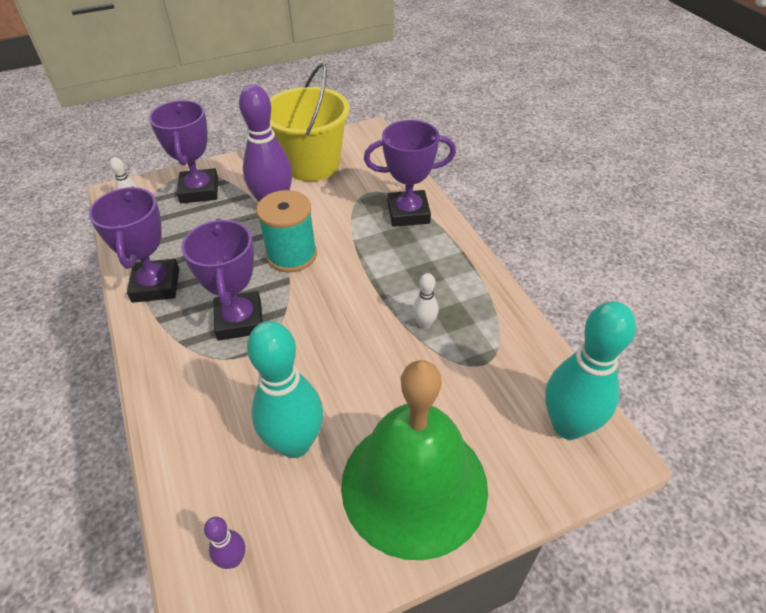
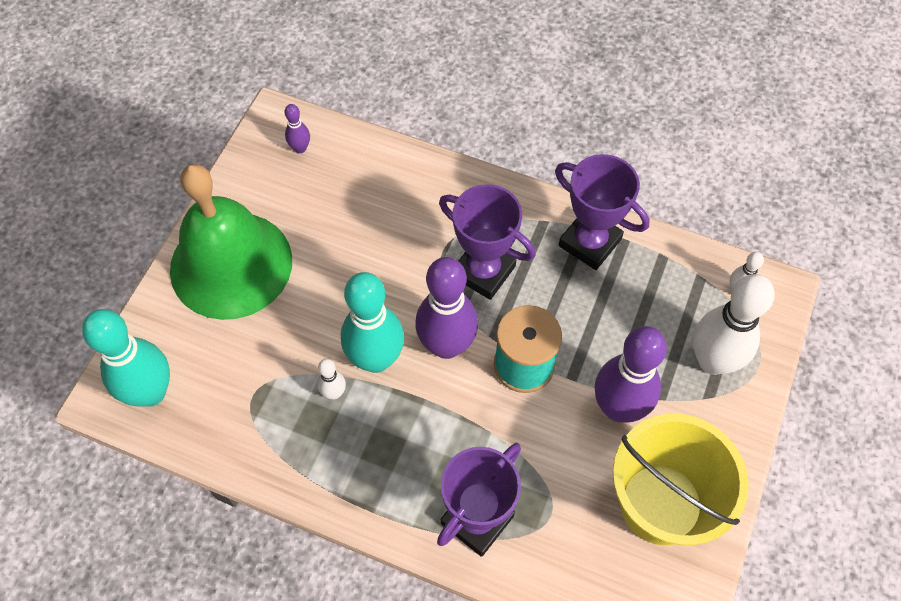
camera: 135 degrees right, 15 degrees up
(199, 190) = (712, 361): purple trophy -> white bowling pin
(295, 443) = (335, 226): turquoise bowling pin -> turquoise bowling pin (376, 359)
(321, 297) = (446, 345): none -> purple bowling pin

